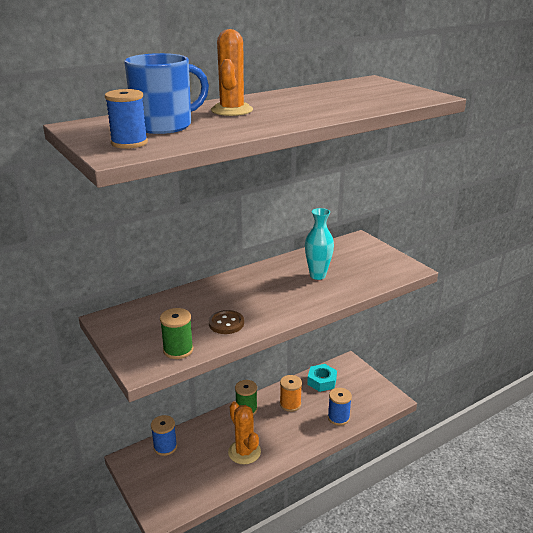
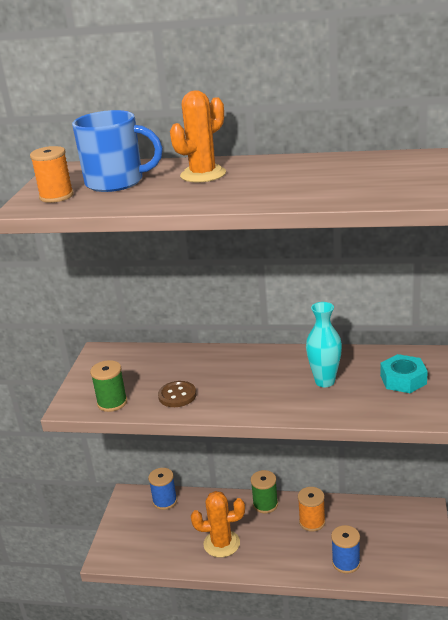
camera: 45 degrees right, 0 degrees up
(129, 143) = (56, 196): blue spool -> orange spool
(244, 452) = (221, 543): orange cactus -> orange cactus turned 75 degrees clockwise
(322, 381) = (371, 515): turquoise nut -> turquoise nut (403, 379)

